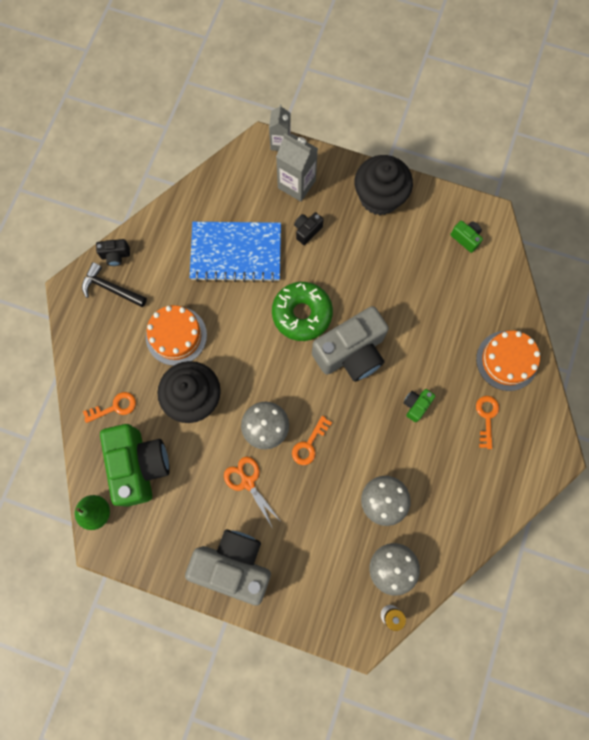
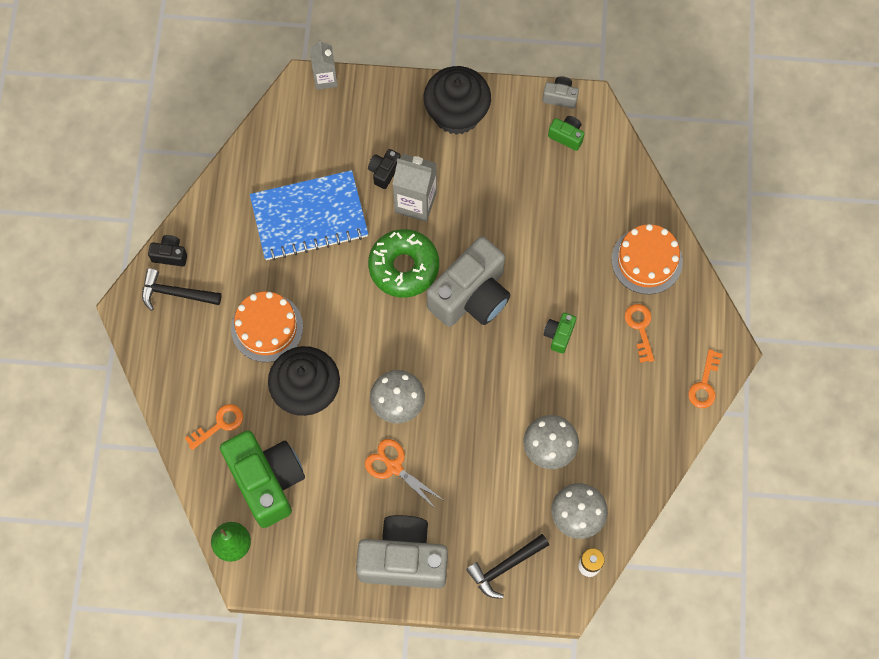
camera: 15 degrees left, 5 degrees down
(115, 255) = (170, 255): black camera -> black camera turned 150 degrees counterclockwise
(296, 184) = (357, 122): grey carton -> grey carton (415, 202)
(309, 444) = (451, 408): orange key -> orange key (704, 384)
(318, 595) = (505, 567): none -> black hammer
(468, 204) = (560, 97): none -> grey camera

